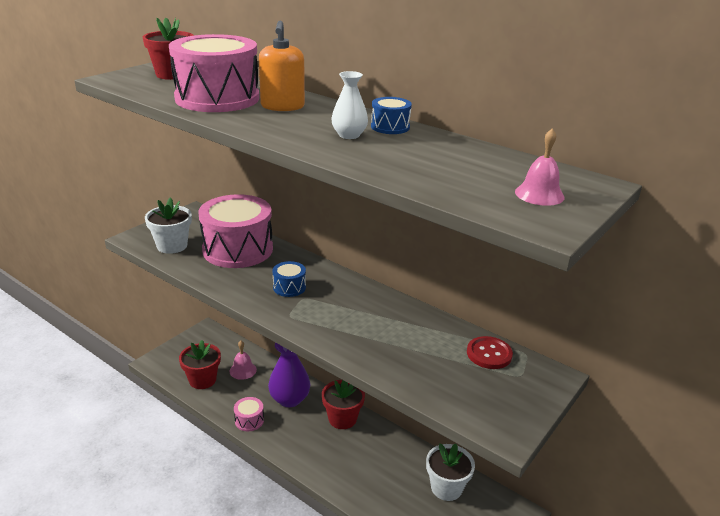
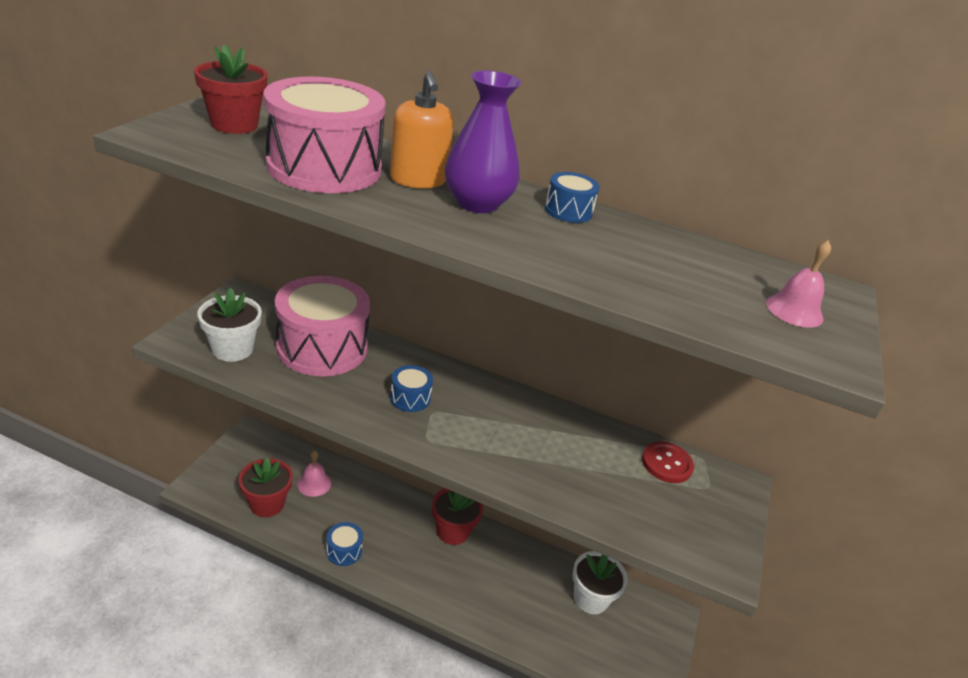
camera: 20 degrees left, 5 degrees up
(249, 420) = (344, 551): pink drum -> blue drum
(289, 399) = (383, 514): purple vase -> purple vase (477, 203)
(349, 135) = (531, 227): white vase -> none

